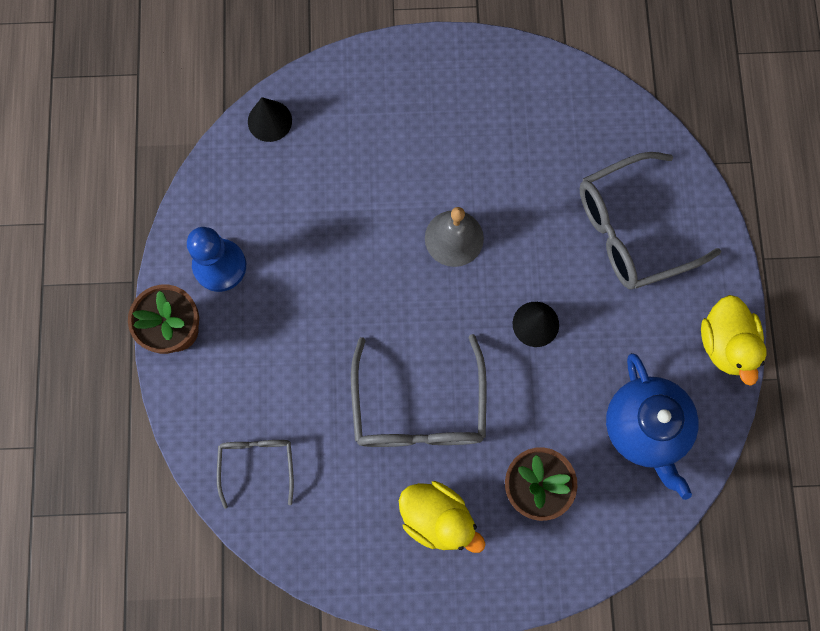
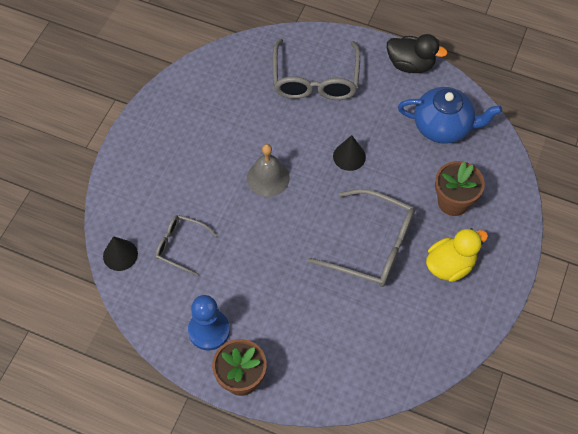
camera: 65 degrees left, 15 degrees down
(257, 464) = (365, 363): grey glasses -> grey glasses (180, 246)
(725, 343) = (410, 64): yellow duck -> black duck

